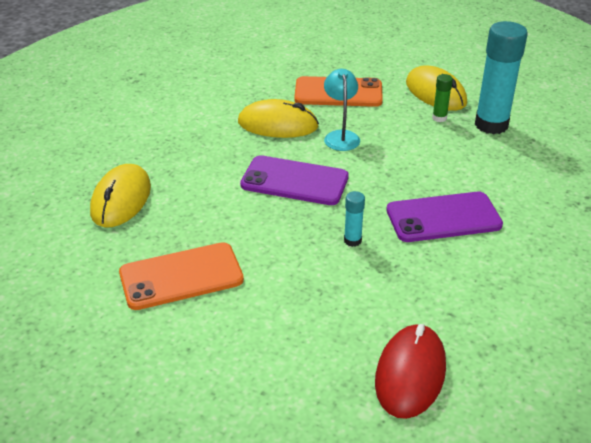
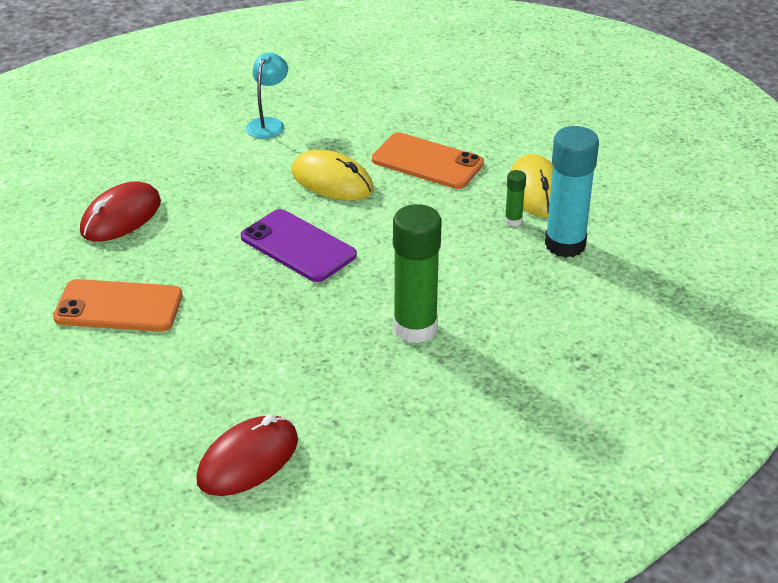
camera: 25 degrees right, 0 degrees up
(121, 199) = (121, 217): yellow mouse -> red mouse
(341, 136) = (386, 212): turquoise lamp -> turquoise lamp (268, 124)
(352, 240) = (303, 323): turquoise glue stick -> none
(443, 217) = (415, 328): purple phone -> green glue stick

